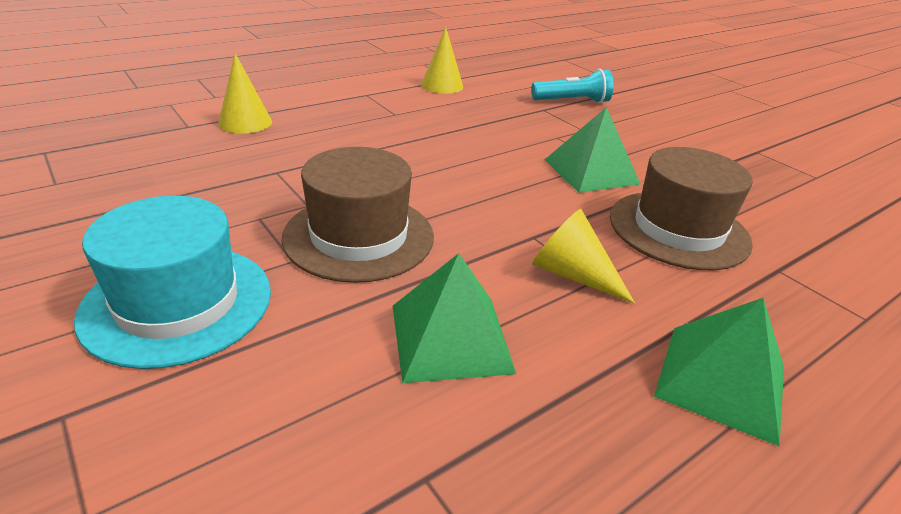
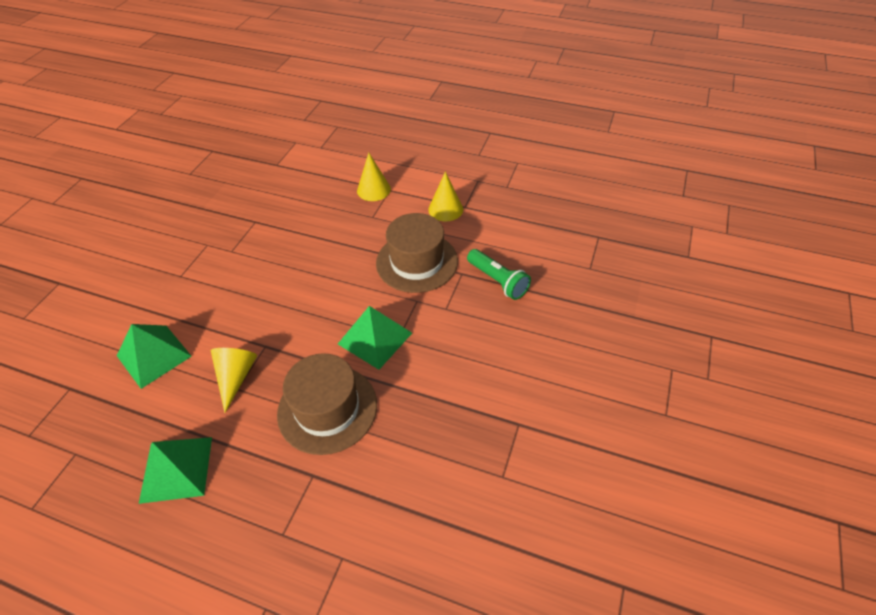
camera: 60 degrees right, 15 degrees up
(177, 303) = (130, 265): turquoise hat -> none
(245, 122) = (299, 177): yellow cone -> yellow cone (373, 190)
(359, 236) = (215, 284): brown hat -> brown hat (417, 262)
(572, 101) = (498, 281): turquoise flashlight -> green flashlight

